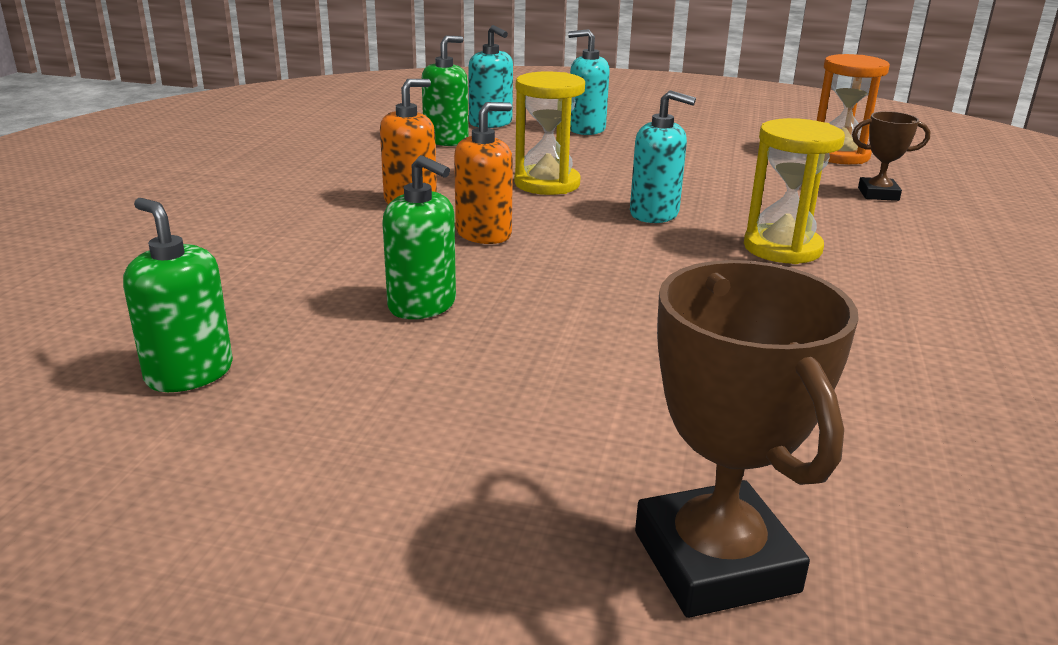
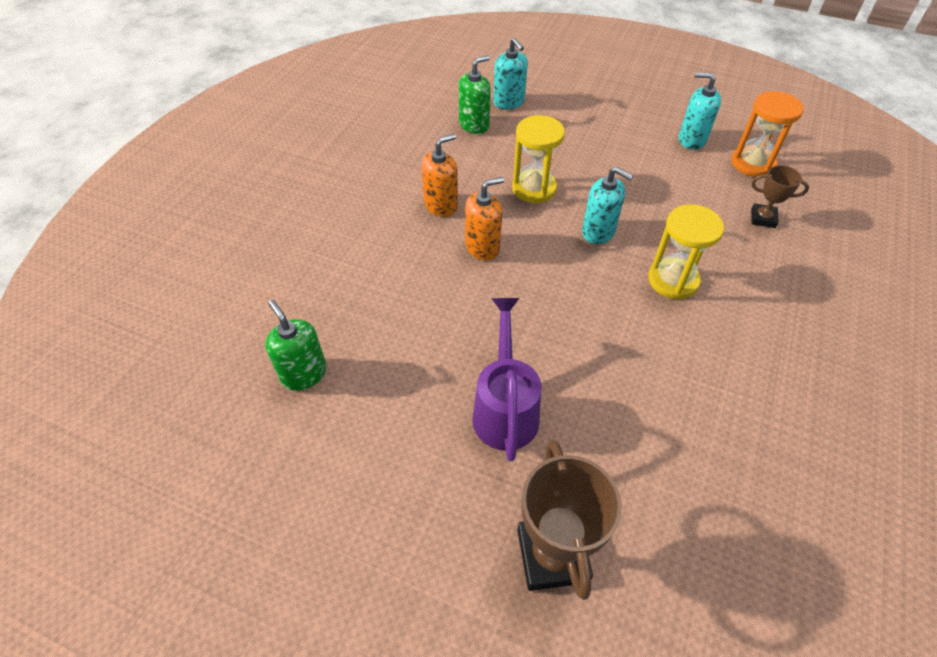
camera: 10 degrees right, 25 degrees up
(422, 305) = (435, 322): green soap dispenser -> none
(566, 386) = (505, 408): none -> purple watering can
(586, 129) = (576, 114): turquoise soap dispenser -> turquoise soap dispenser (691, 140)

